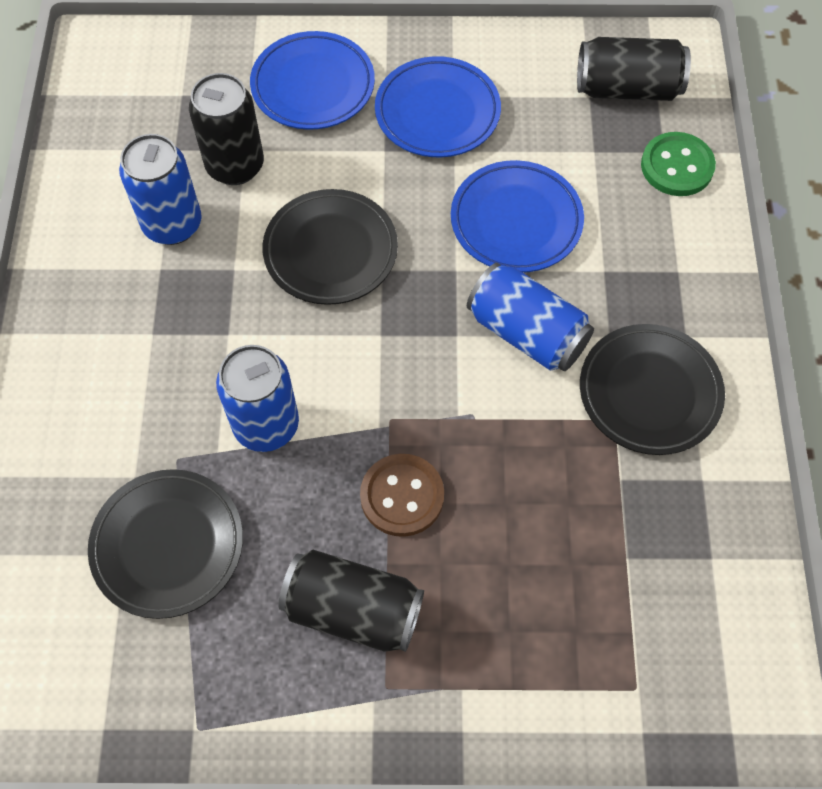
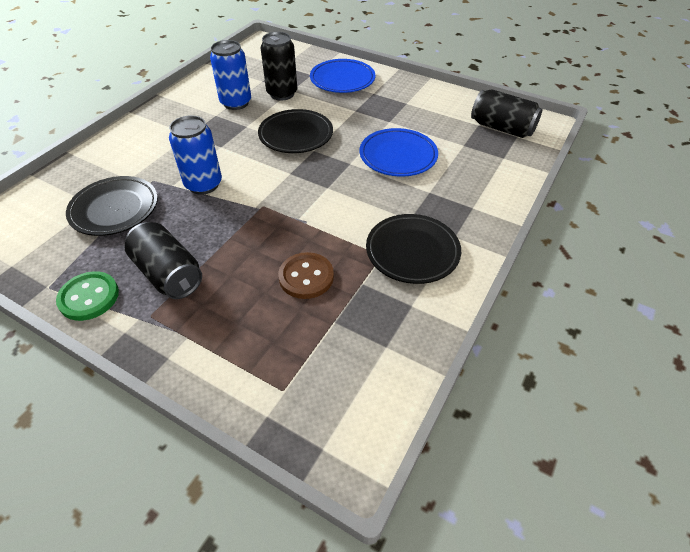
camera: 30 degrees right, 15 degrees down
(402, 496) = (239, 238): brown button -> brown button (306, 277)
(437, 112) = (393, 106): blue plate -> none
(527, 333) = (365, 200): blue can -> none
(677, 166) = (506, 165): green button -> green button (89, 297)

